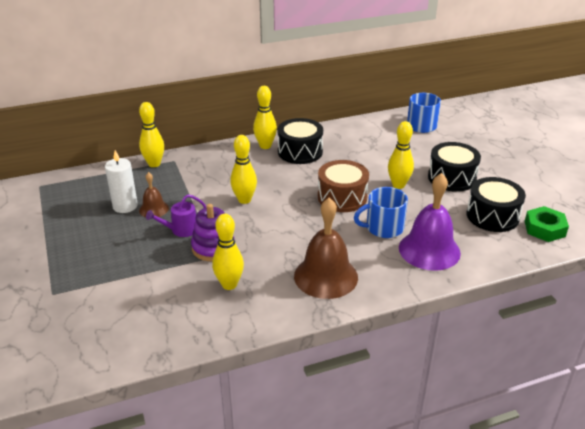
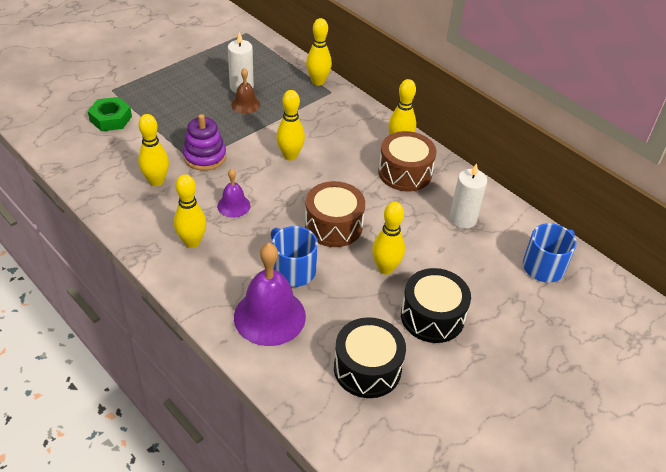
camera: 65 degrees right, 10 degrees up
(181, 230) = (222, 130): purple watering can -> none
(291, 243) = (233, 205): none -> purple bell
(300, 152) = (405, 173): black drum -> brown drum
(326, 276) = (192, 242): brown bell -> yellow bowling pin
(362, 142) = (463, 219): none -> white candle
(544, 229) = (366, 428): green nut -> green nut (111, 119)

